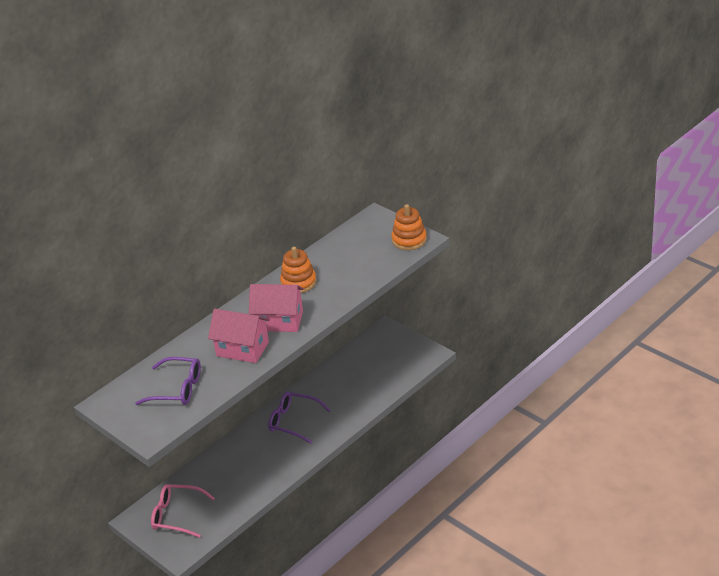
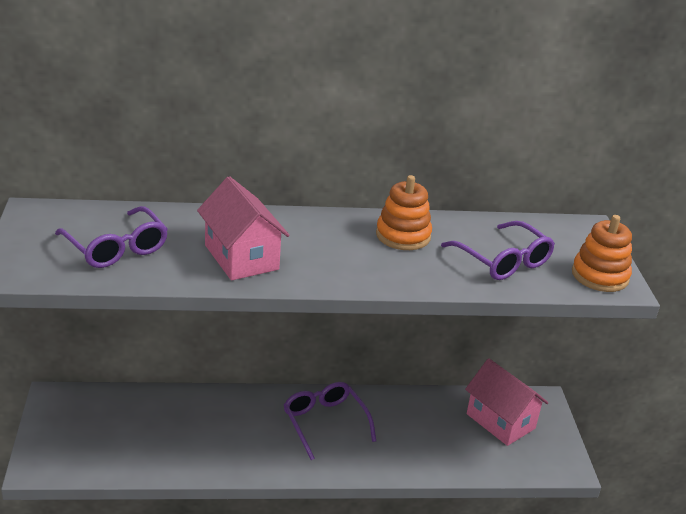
camera: 35 degrees right, 5 degrees down
(176, 515) = (91, 425): pink glasses -> none
(279, 321) = (323, 257): pink house -> pink house (500, 421)
(360, 263) = (503, 261): none -> purple glasses

